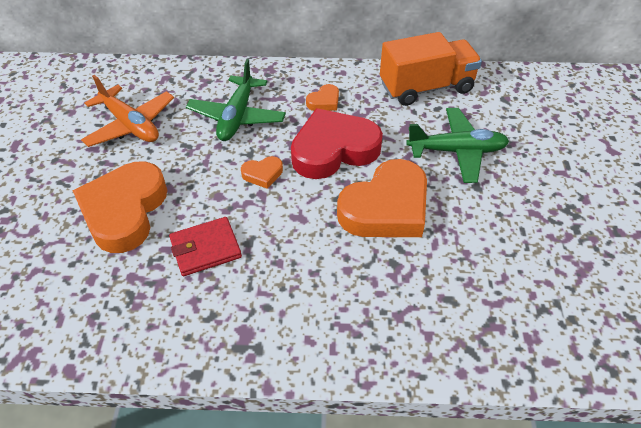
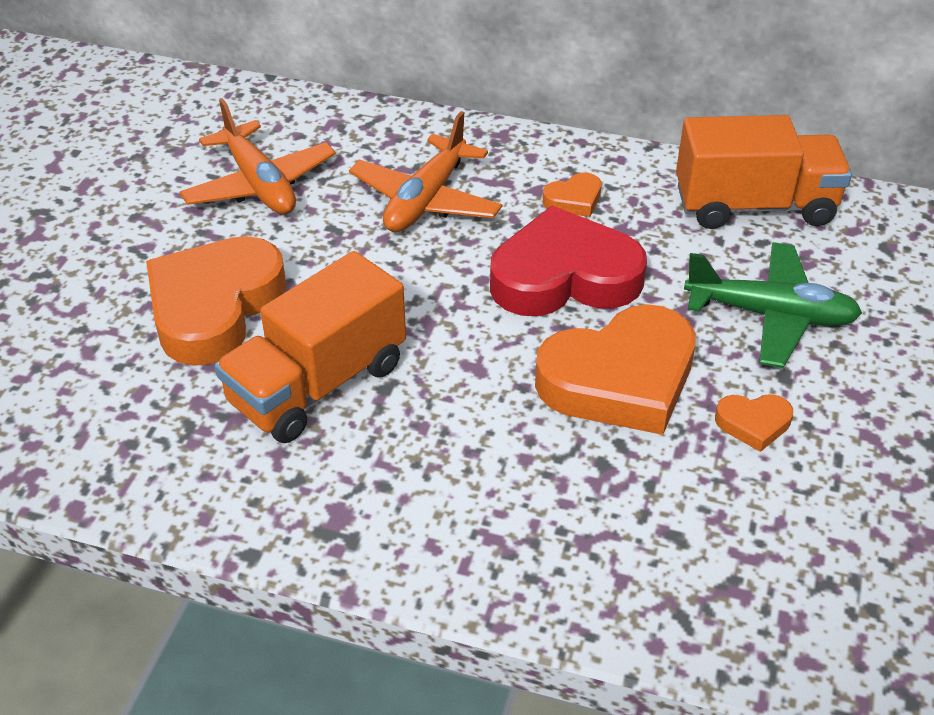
camera: 15 degrees right, 5 degrees down
(205, 248) = (318, 384): red wallet -> orange truck
(237, 117) = (426, 200): green plane -> orange plane
(263, 174) = (439, 292): orange heart -> orange heart (753, 424)

